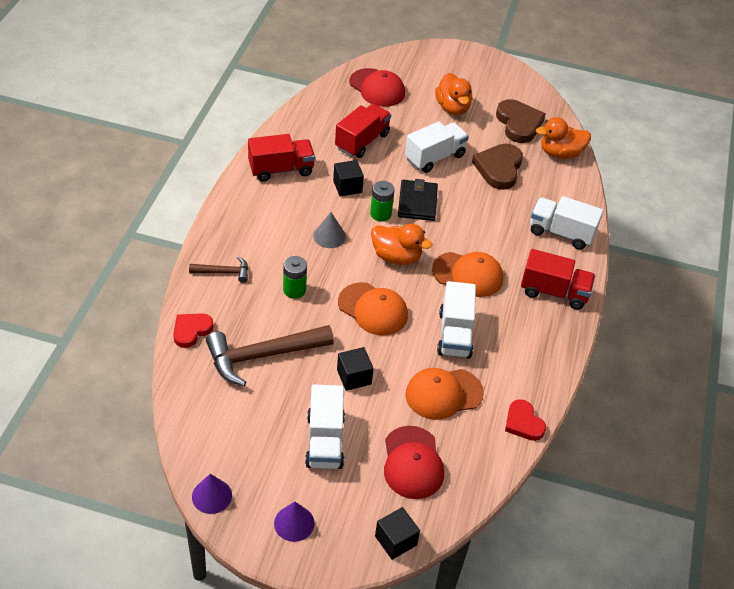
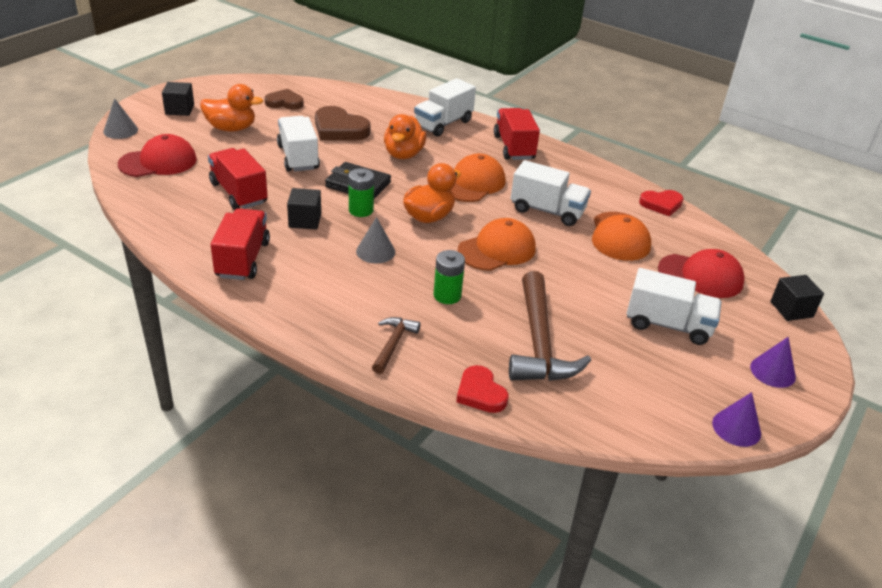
camera: 70 degrees left, 10 degrees down
(354, 377) = (586, 285): black cube -> black cube (179, 109)
(407, 54) = (120, 130): none -> grey cone
(519, 124) = (284, 102): brown heart -> brown heart, size x0.65
(554, 292) = (513, 147): red truck -> red truck turned 45 degrees counterclockwise
(560, 153) = (341, 95): orange duck -> orange duck (403, 154)

